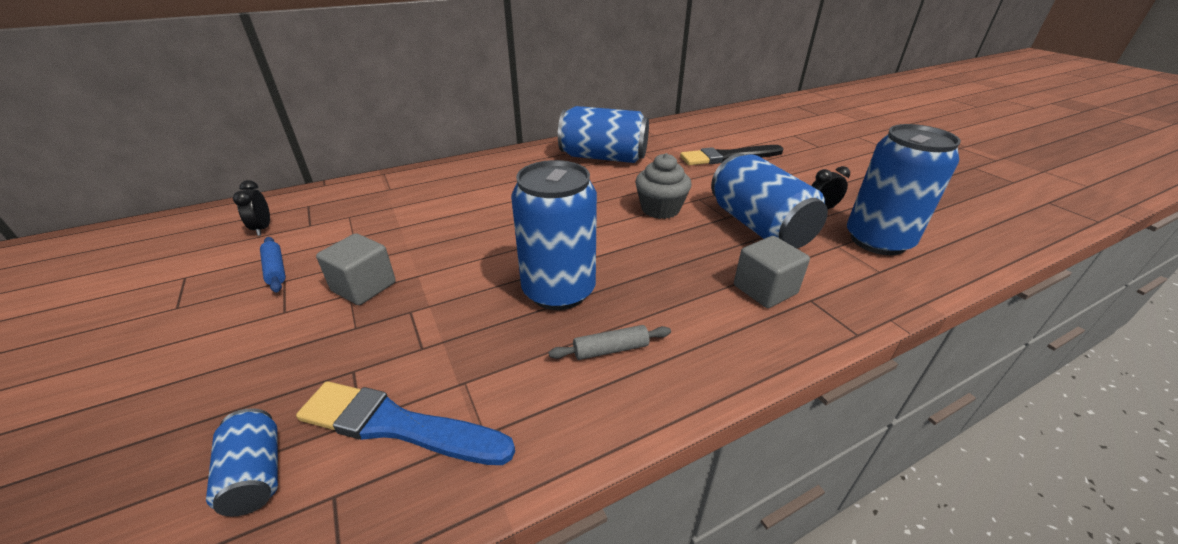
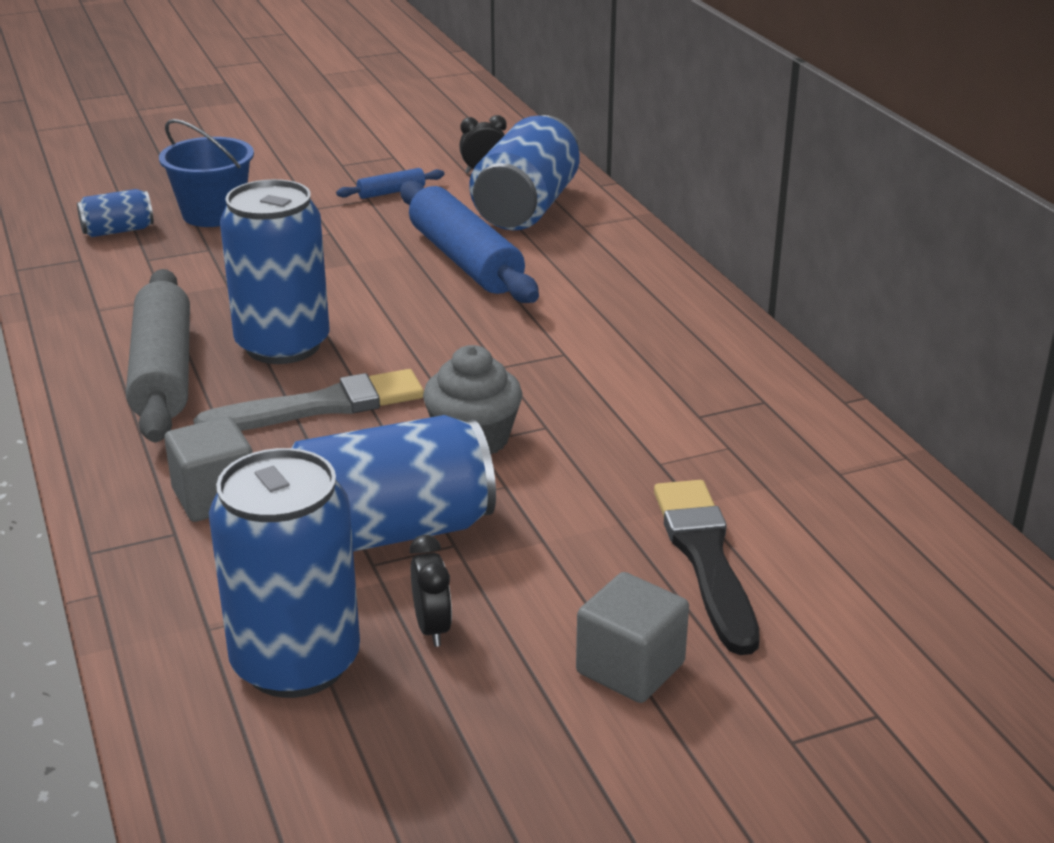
camera: 95 degrees right, 5 degrees down
(254, 385) = (213, 214): none -> blue bucket
(364, 287) = (339, 238): grey cube -> grey cube (630, 668)
(399, 426) = (130, 274): blue brush -> none
(430, 226) = (464, 260): none -> blue rolling pin
(603, 157) = (701, 399): blue can -> blue can (526, 208)
(610, 349) = (164, 372): grey rolling pin -> grey rolling pin, size x2.29
(642, 263) = (320, 407): none -> grey brush

